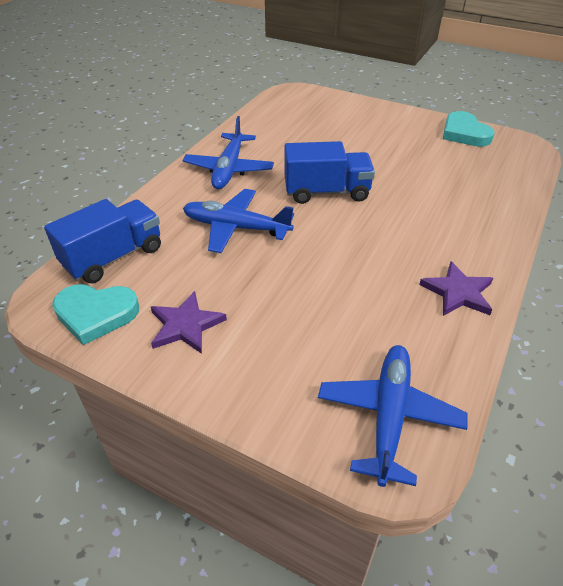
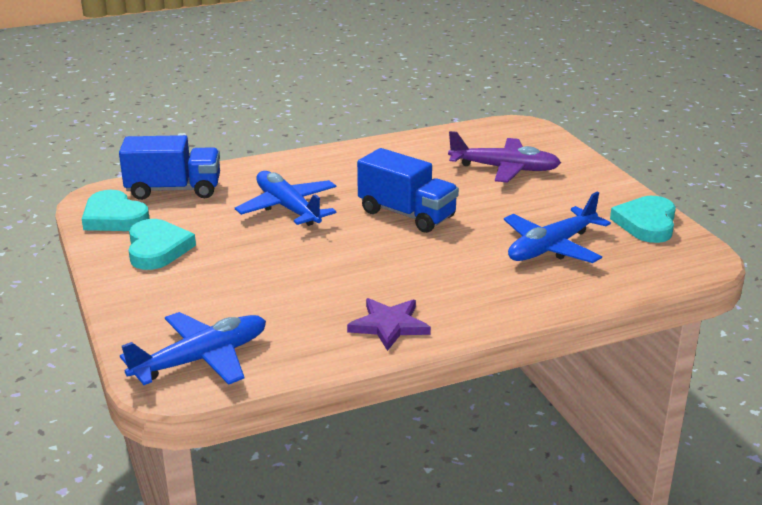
camera: 40 degrees right, 15 degrees down
(186, 325) = (157, 249): purple star -> turquoise heart
(229, 169) = (352, 166): blue plane -> blue plane (552, 247)
(330, 128) = (504, 169): none -> purple plane

